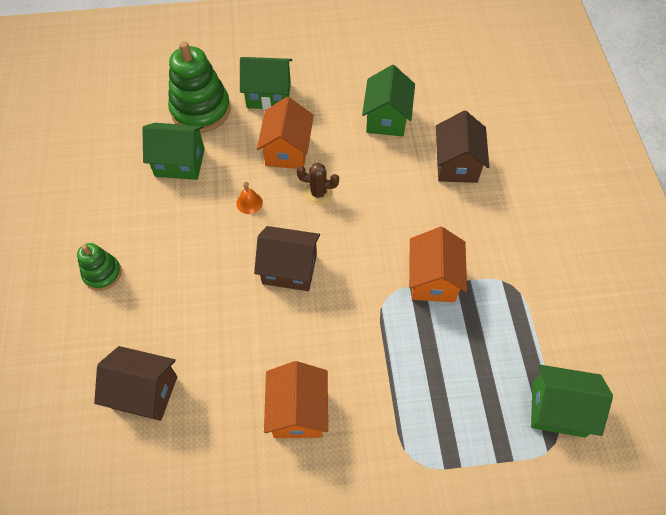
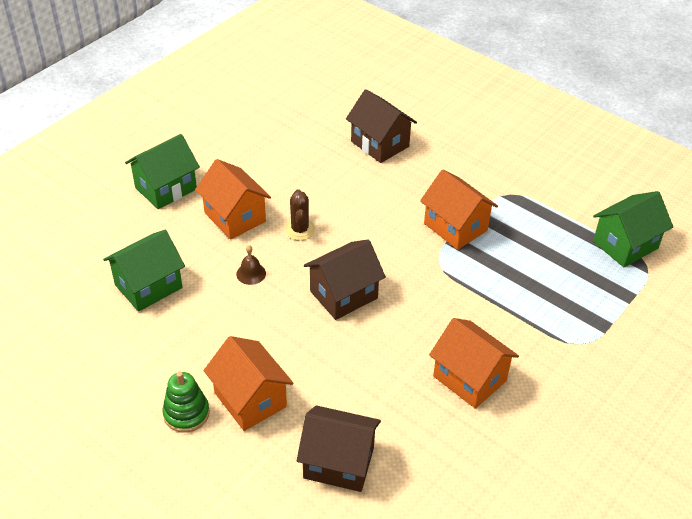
camera: 45 degrees left, 15 degrees down
(145, 392) = (338, 463): brown house -> brown house turned 45 degrees clockwise
(146, 297) = (250, 400): none -> orange house
(201, 110) = (115, 236): green stacking toy -> none
(249, 203) = (251, 273): orange bell -> brown bell
(318, 193) = (300, 230): brown cactus -> brown cactus turned 60 degrees counterclockwise
(386, 118) = (288, 146): green house -> none

